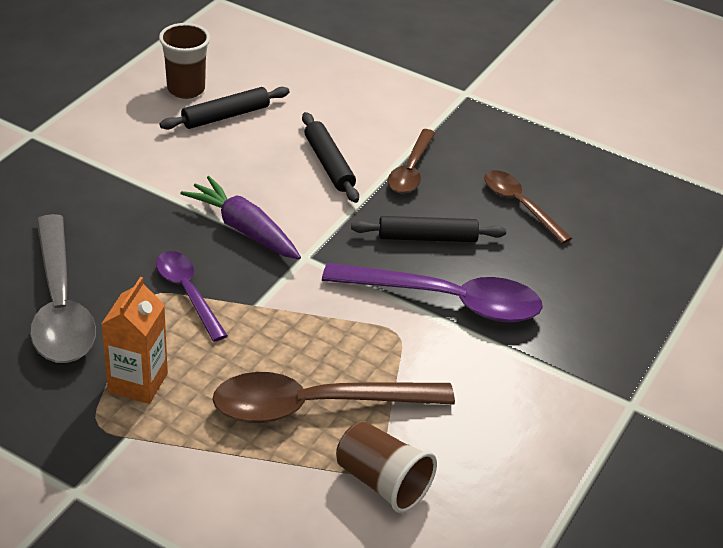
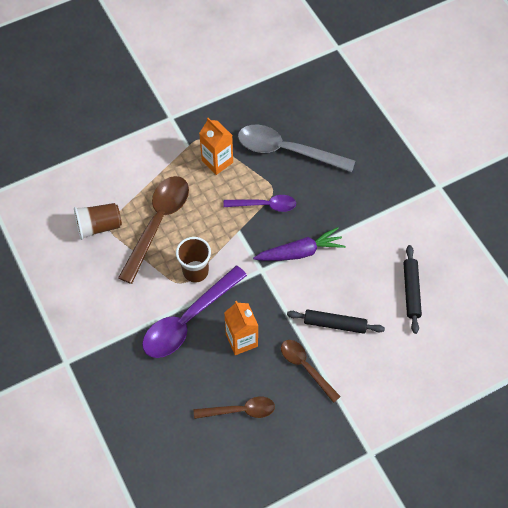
camera: 125 degrees right, 20 degrees up
(186, 89) = (450, 282): brown cup -> brown cup (195, 271)
(427, 238) = (241, 340): black rolling pin -> orange carton

